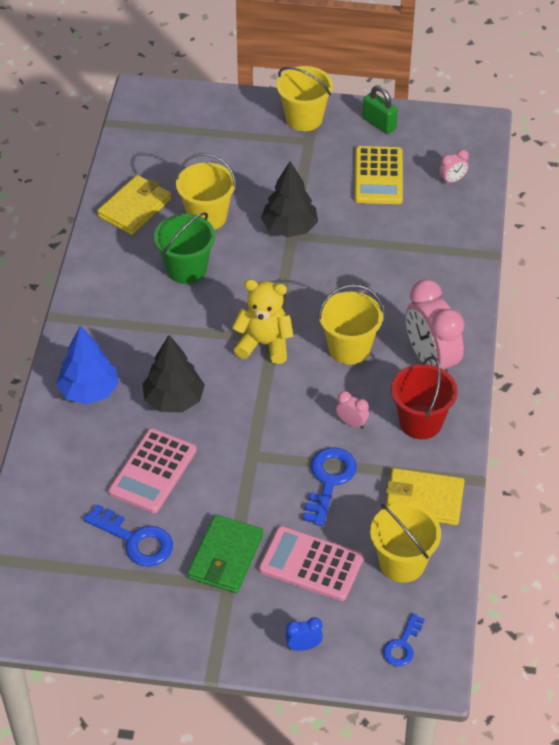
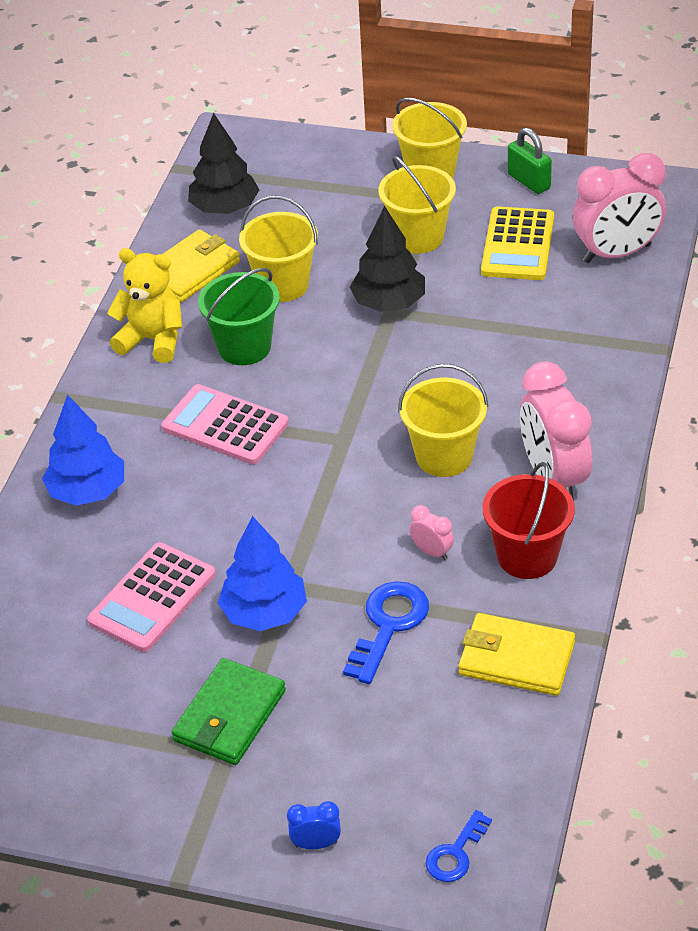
camera: 10 degrees right, 5 degrees down
(136, 540) = (112, 686): blue key -> none
(174, 400) = (197, 509): black tree -> black tree (225, 208)
(237, 477) = (264, 613): none -> blue tree
(264, 344) = (330, 445): yellow teddy bear -> yellow teddy bear (153, 340)
(311, 564) = (345, 734): pink calculator -> pink calculator (225, 425)
(402, 563) = (473, 741): yellow bucket -> yellow bucket (418, 237)
(452, 180) = (616, 253): pink clock -> pink clock, size x2.30

